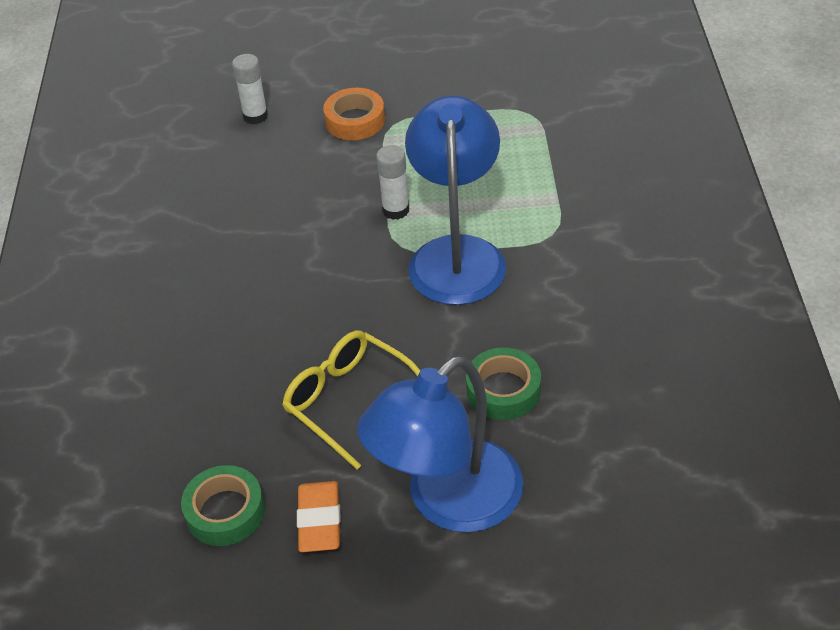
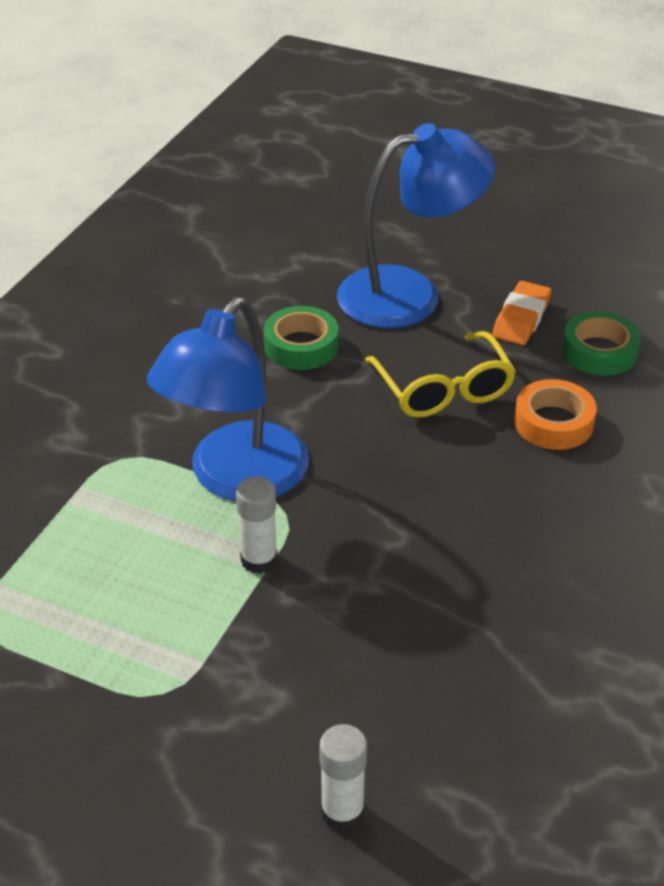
camera: 155 degrees left, 5 degrees down
(355, 121) = (207, 726): orange tape -> orange tape (553, 423)

